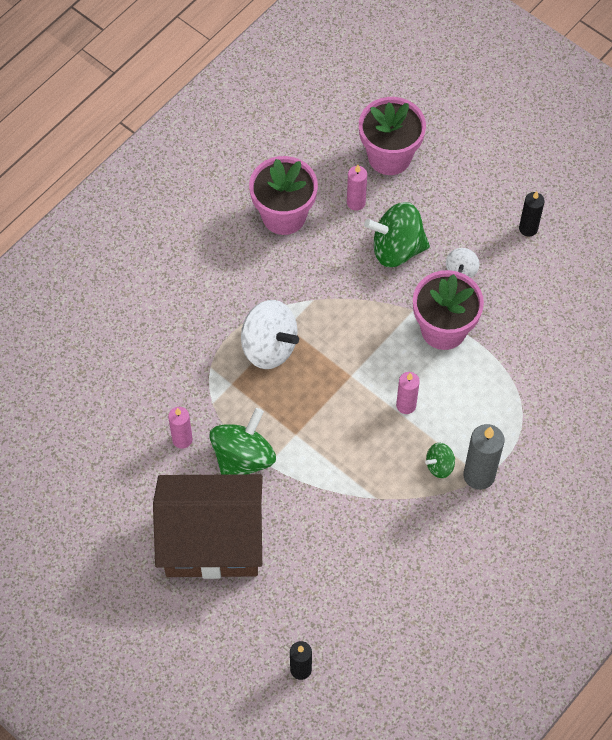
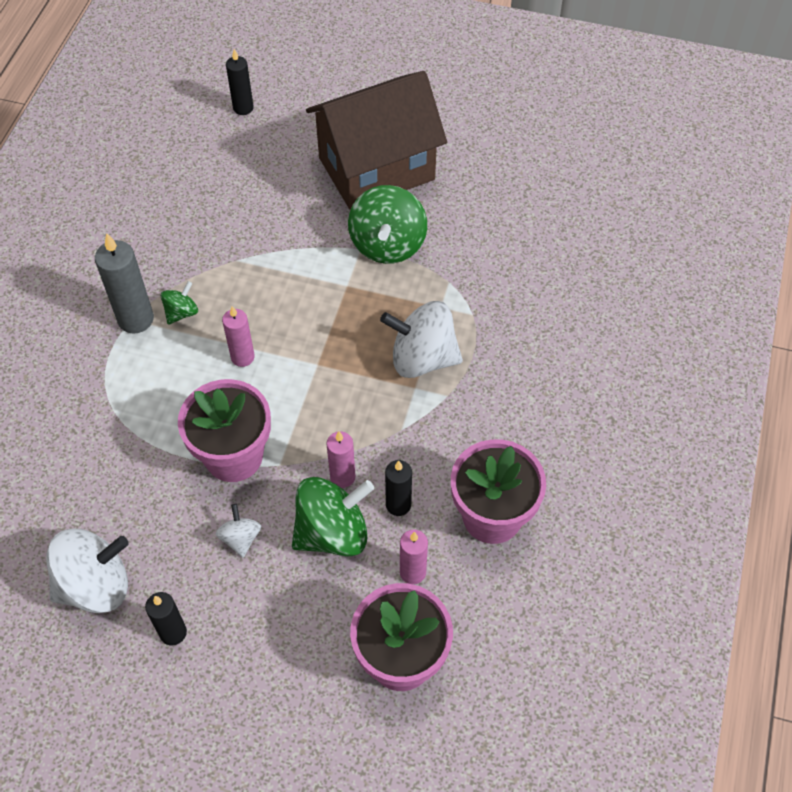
camera: 155 degrees right, 5 degrees down
(182, 439) = (458, 238): pink candle -> pink candle (342, 477)
(343, 248) = (398, 505): none -> black candle
(571, 278) = (95, 585): none -> white spinning top

